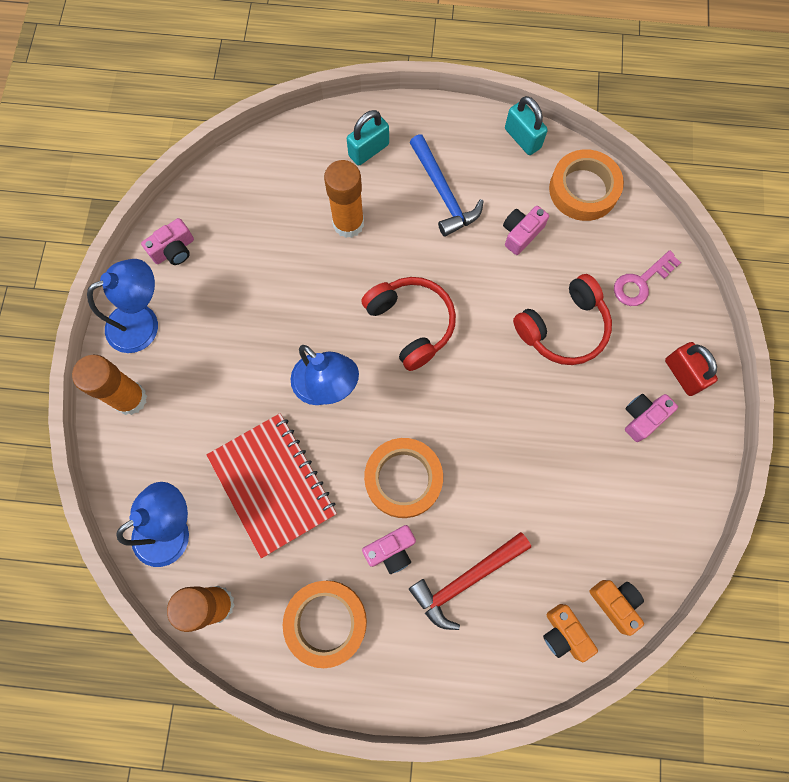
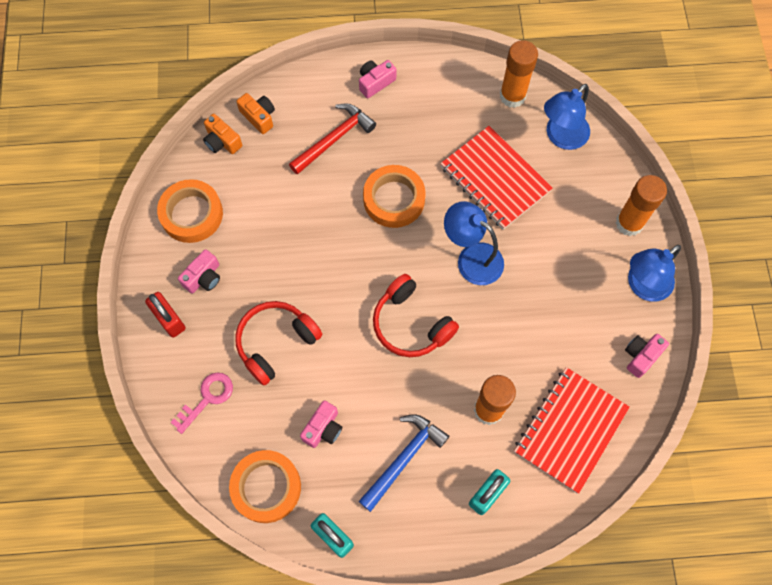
camera: 170 degrees right, 5 degrees down
(271, 192) = (570, 430): none -> red notebook
(326, 622) = (431, 97): orange tape -> orange tape (191, 214)
(391, 550) = (393, 149): pink camera -> pink camera (375, 82)
(443, 193) = (404, 458): blue hammer -> blue hammer turned 75 degrees clockwise

